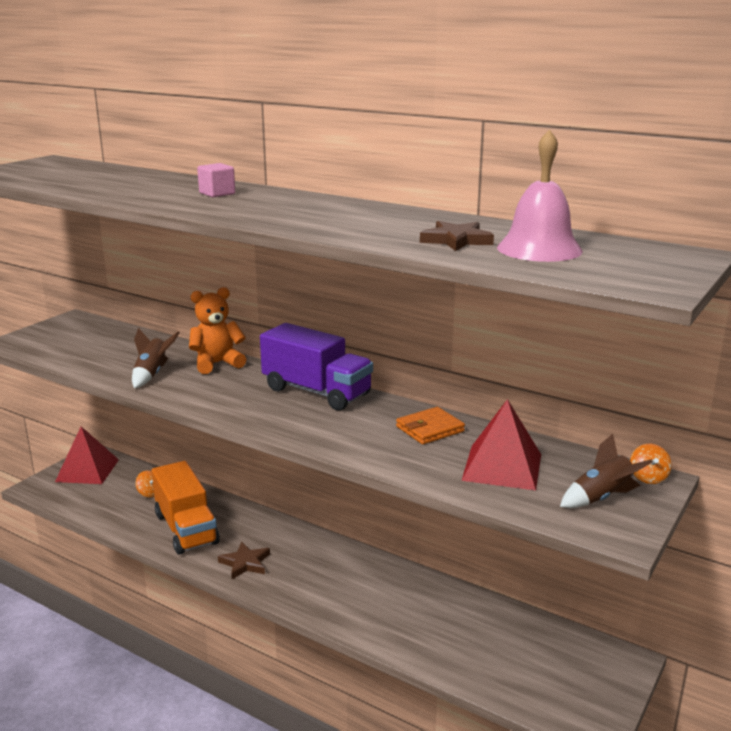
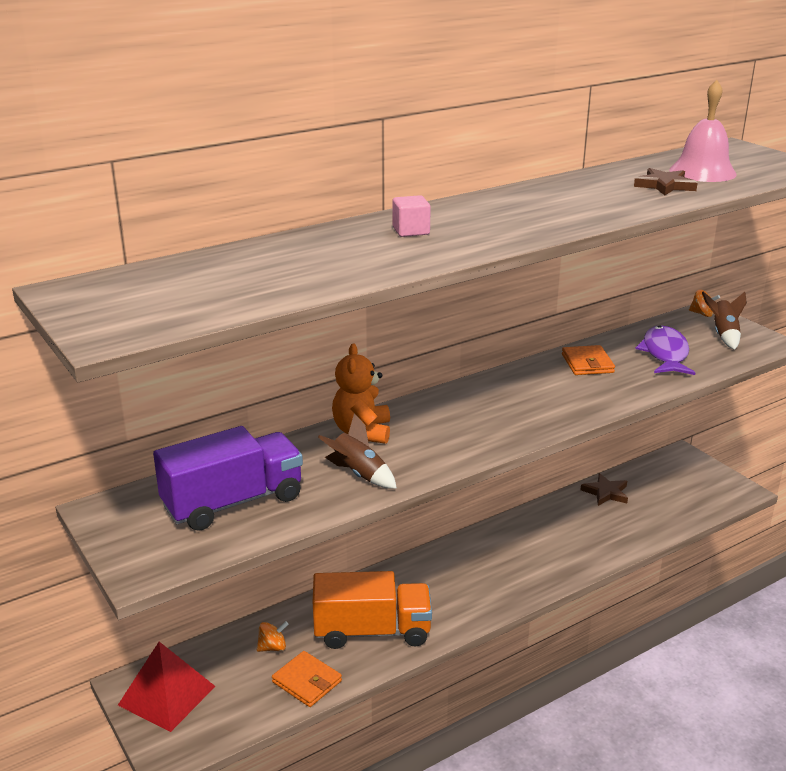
camera: 65 degrees left, 5 degrees up
(118, 516) = (307, 681): none -> orange wallet
(245, 563) = (462, 602): brown star -> brown star (606, 492)
(316, 392) = (478, 394): purple truck -> purple truck (233, 502)
(502, 467) = (665, 353): red pyramid -> purple fish

